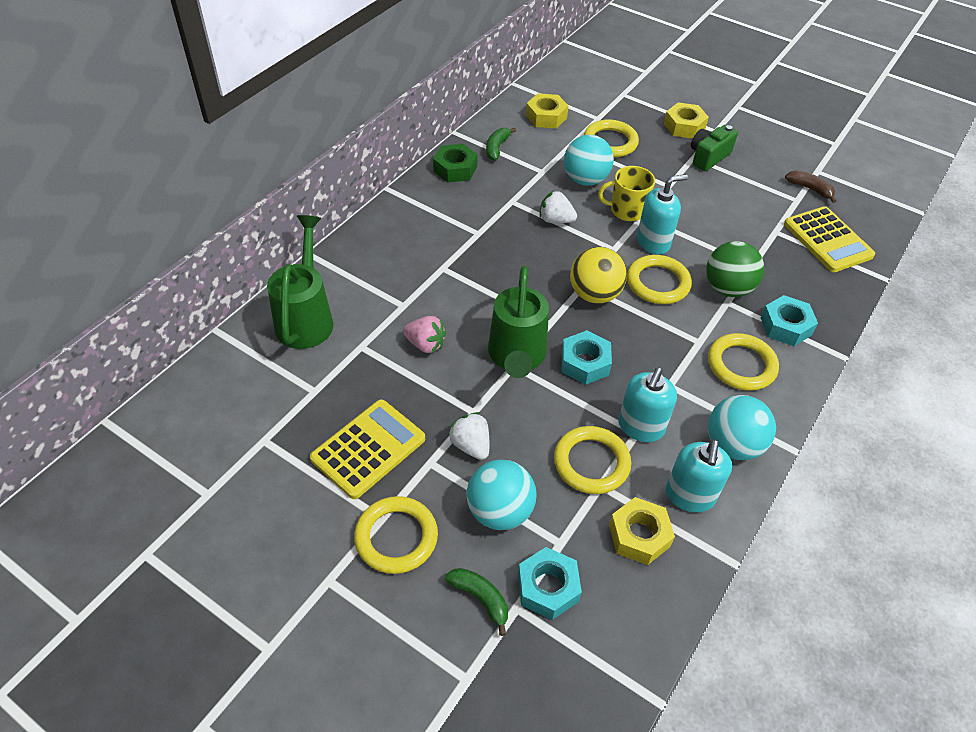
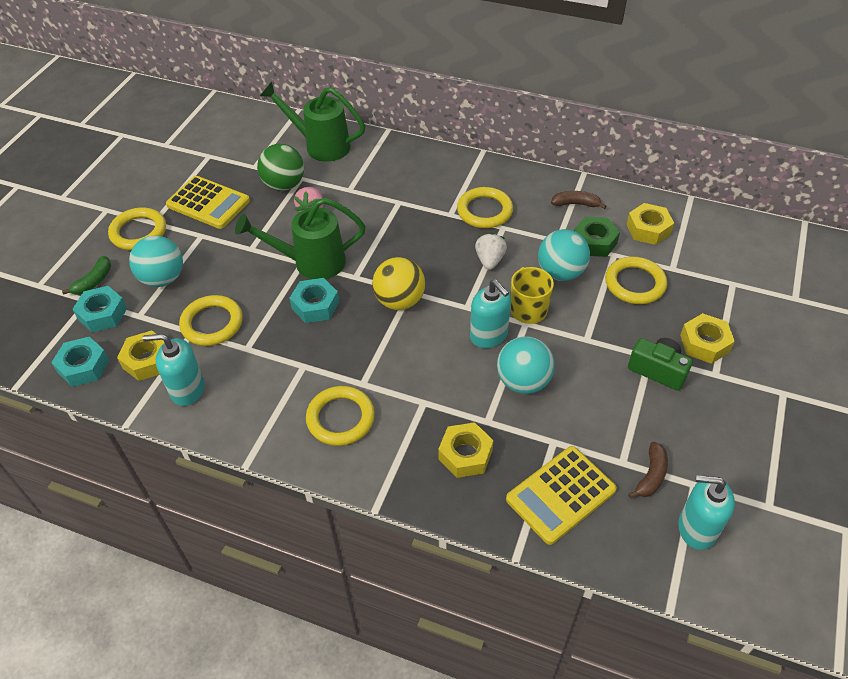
camera: 80 degrees right, 0 degrees up
(306, 318) = (321, 145): green watering can -> green watering can turned 150 degrees counterclockwise
(455, 169) = (530, 184): green nut -> green nut (594, 242)
(471, 445) = (219, 253): white strawberry -> none
(497, 148) = (576, 204): green banana -> brown banana
(640, 427) = (253, 350): turquoise soap dispenser -> turquoise soap dispenser (696, 528)
(658, 283) = (431, 345): yellow ring -> yellow ring (484, 211)
(727, 288) = (443, 401): green ball -> green ball (284, 185)
(732, 445) = (243, 416): turquoise ball -> turquoise ball (523, 381)
(785, 326) = (404, 454): turquoise nut -> turquoise nut (83, 366)
(787, 286) = (465, 454): none -> yellow nut

